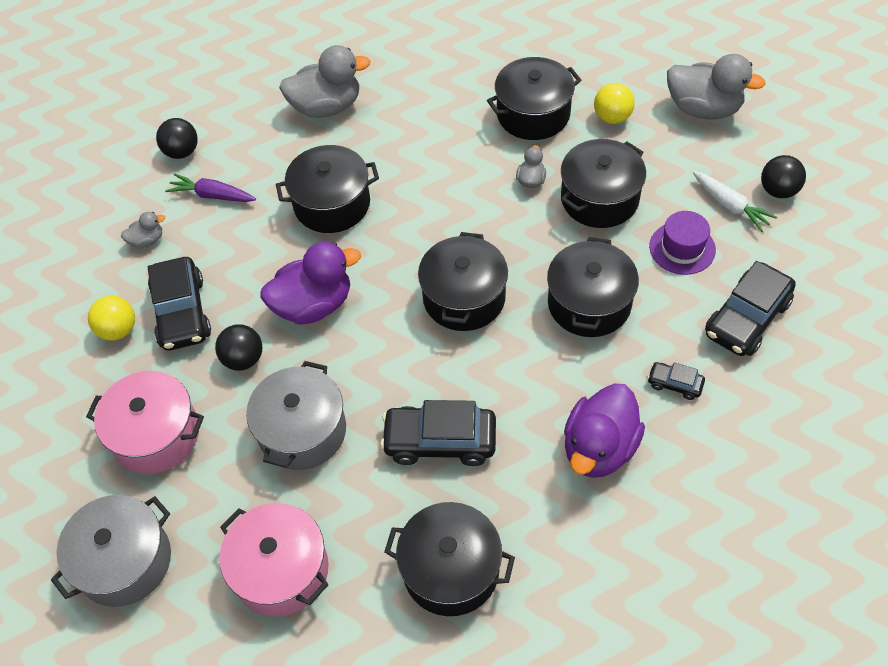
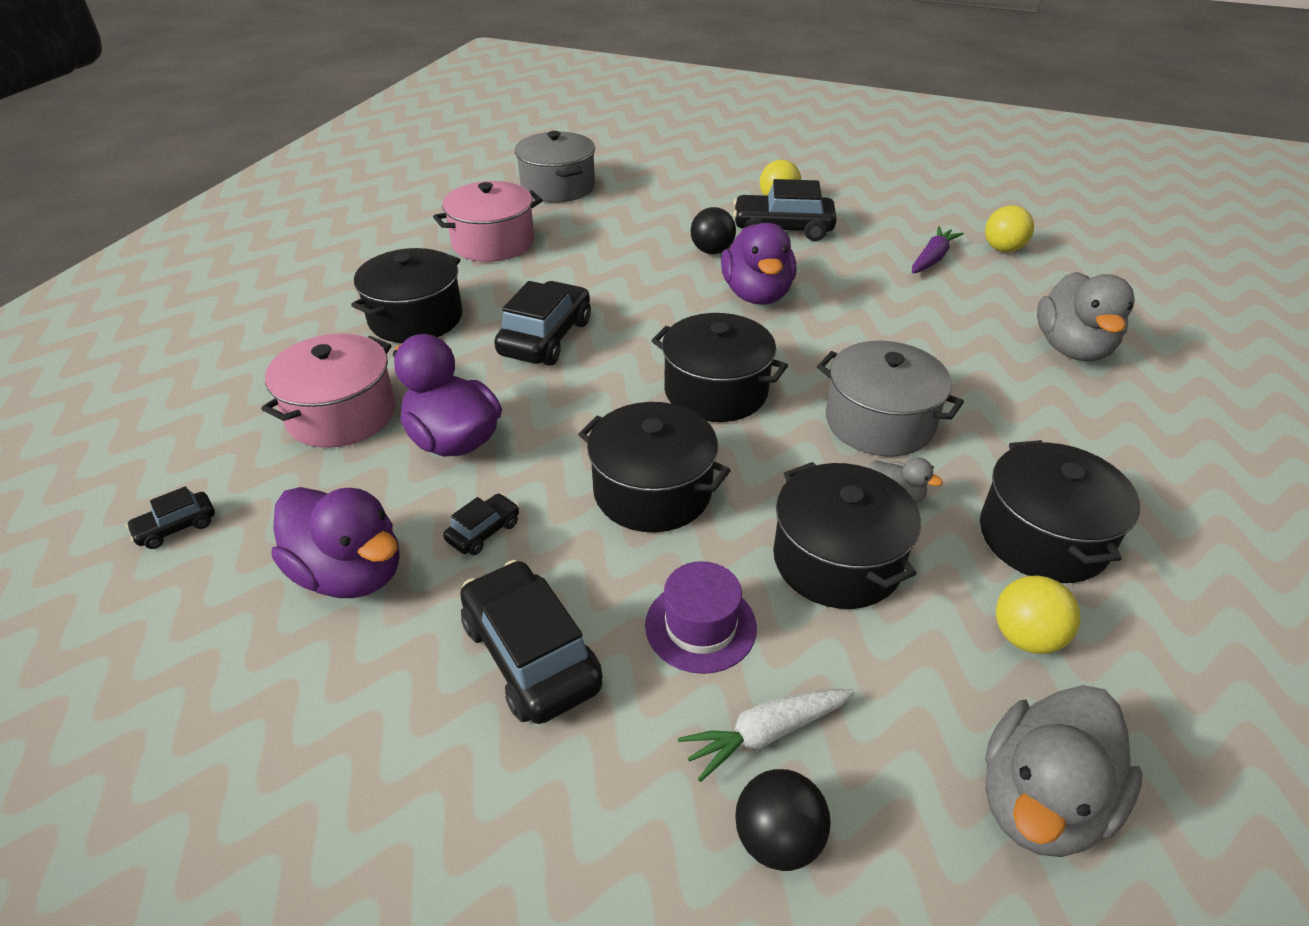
camera: 105 degrees right, 15 degrees down
(147, 240) = (880, 221): grey duck -> none
(156, 435) = (659, 207): pink pot -> pink pot (341, 414)
(182, 152) = (1003, 249): black ball -> yellow ball
(302, 431) = (614, 269): grey pot -> grey pot (879, 422)
(332, 204) = (898, 326): black pot -> none
(749, 443) = (350, 573): none -> purple duck
(779, 587) = (176, 527): none -> black car

